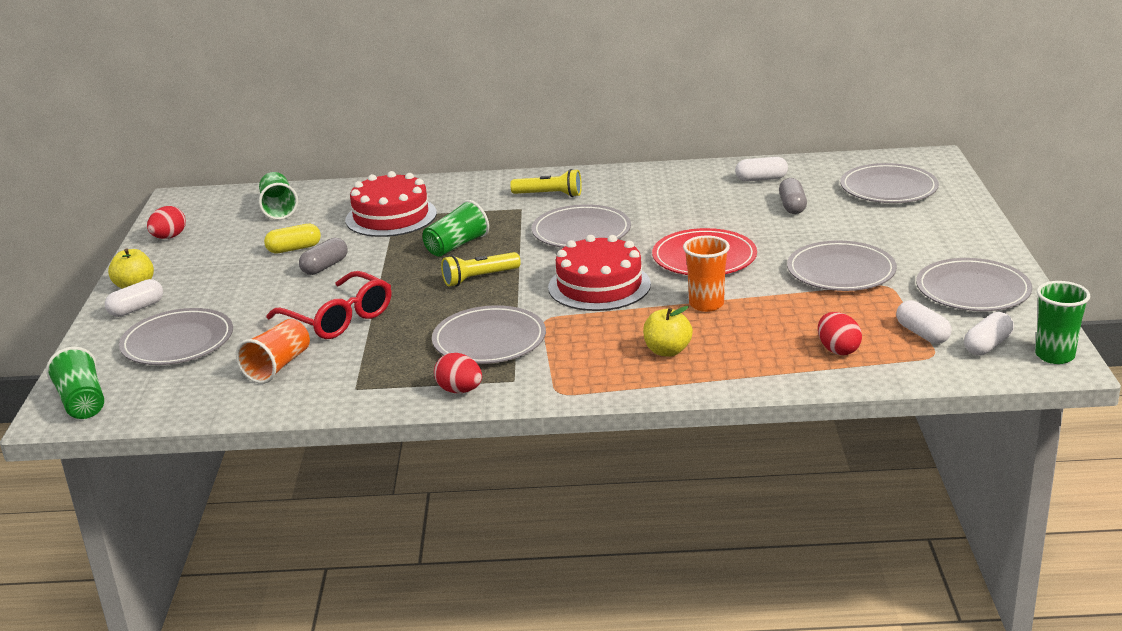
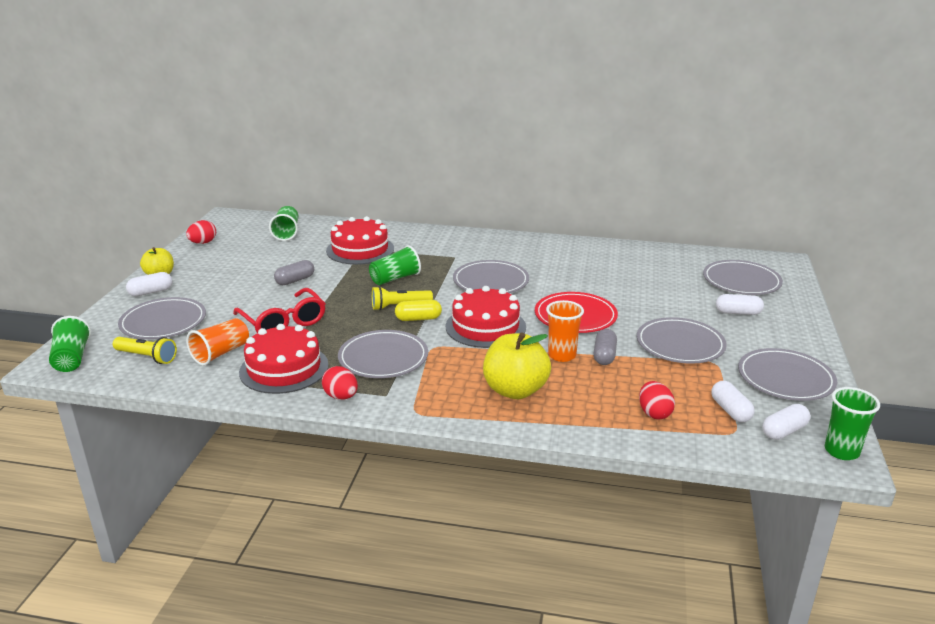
camera: 10 degrees right, 0 degrees up
(294, 249) = (281, 264): yellow capsule -> yellow capsule (418, 319)
(370, 371) = (284, 368): none -> red cake
(549, 195) = (480, 249): yellow flashlight -> yellow flashlight (147, 357)
(667, 351) = (515, 390): yellow apple -> yellow apple, size x1.67
(761, 179) = (643, 260): white capsule -> white capsule (738, 313)
(792, 206) = (659, 284): grey capsule -> grey capsule (604, 355)

